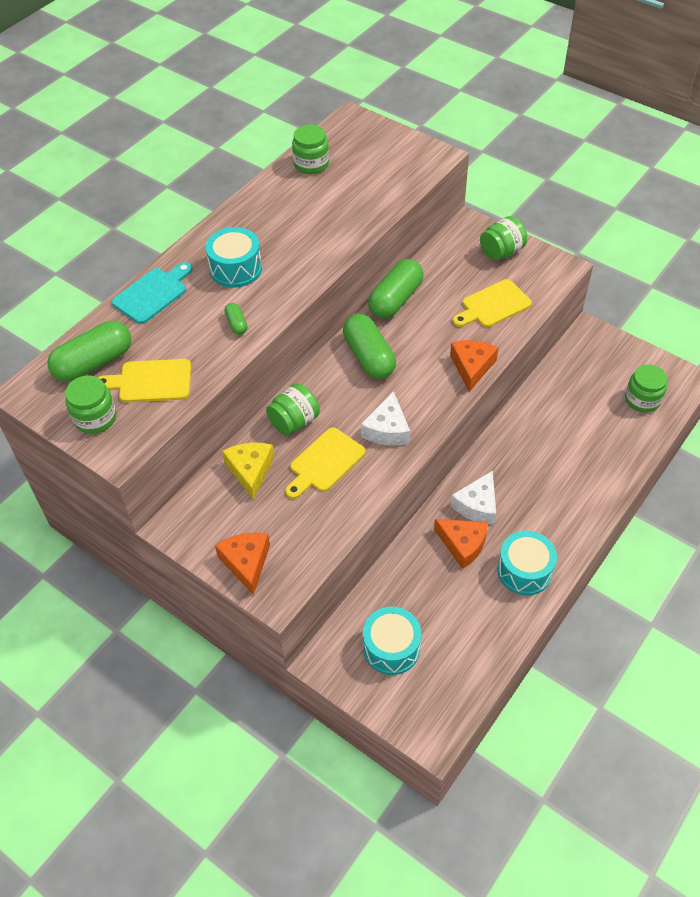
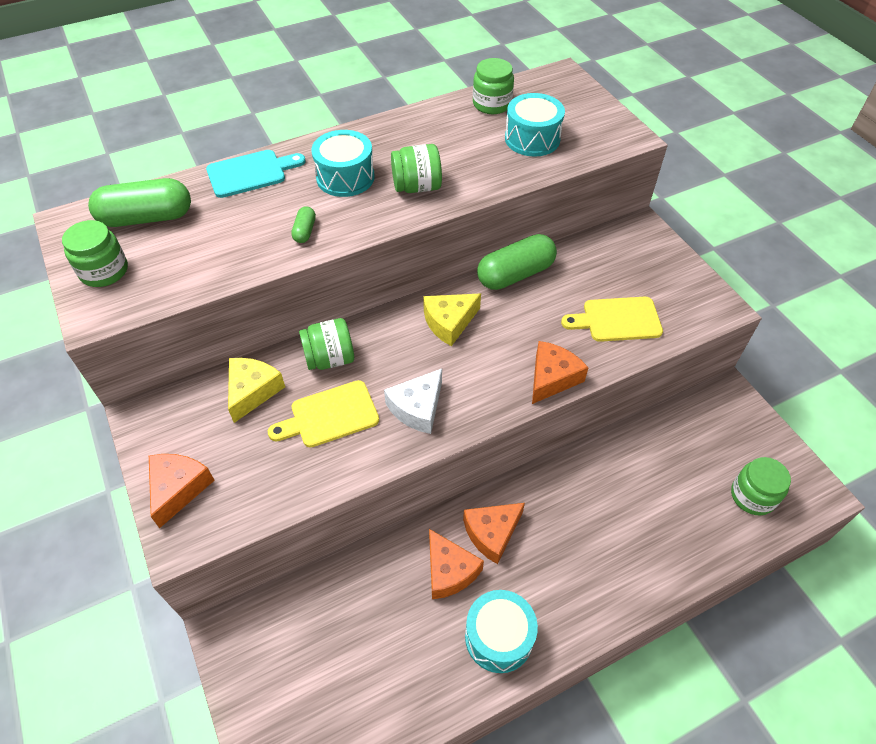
camera: 25 degrees right, 0 degrees up
(150, 381) = (181, 256): yellow cutting board -> none
(369, 357) = (449, 322): green capsule -> yellow cheese
(391, 648) = (300, 653): turquoise drum -> turquoise drum (532, 139)
(477, 505) = (492, 533): white cheese -> orange cheese
(501, 252) = (661, 267): green jar -> green jar (417, 187)

